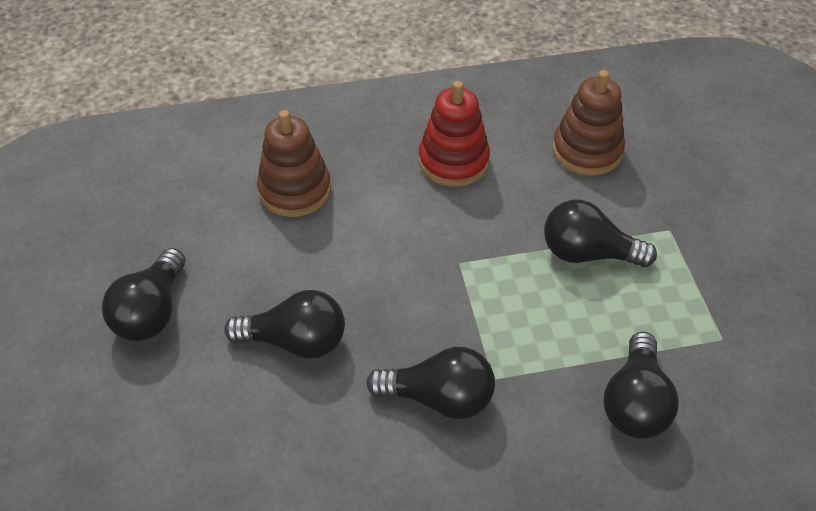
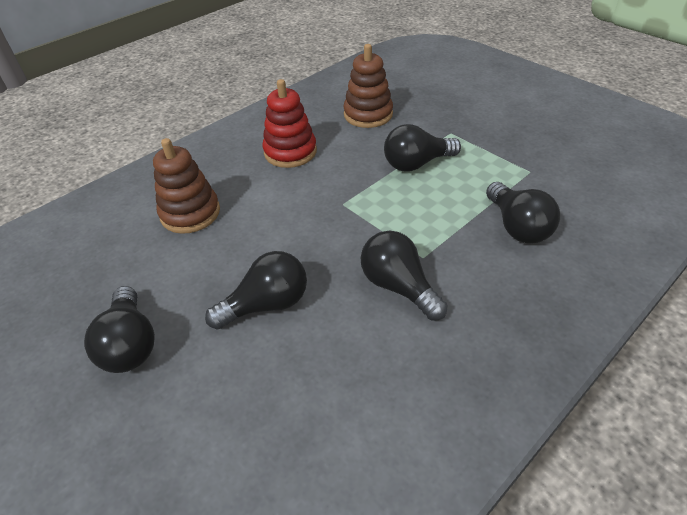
camera: 30 degrees left, 5 degrees down
(439, 398) = (398, 286): black light bulb -> black light bulb turned 105 degrees counterclockwise

